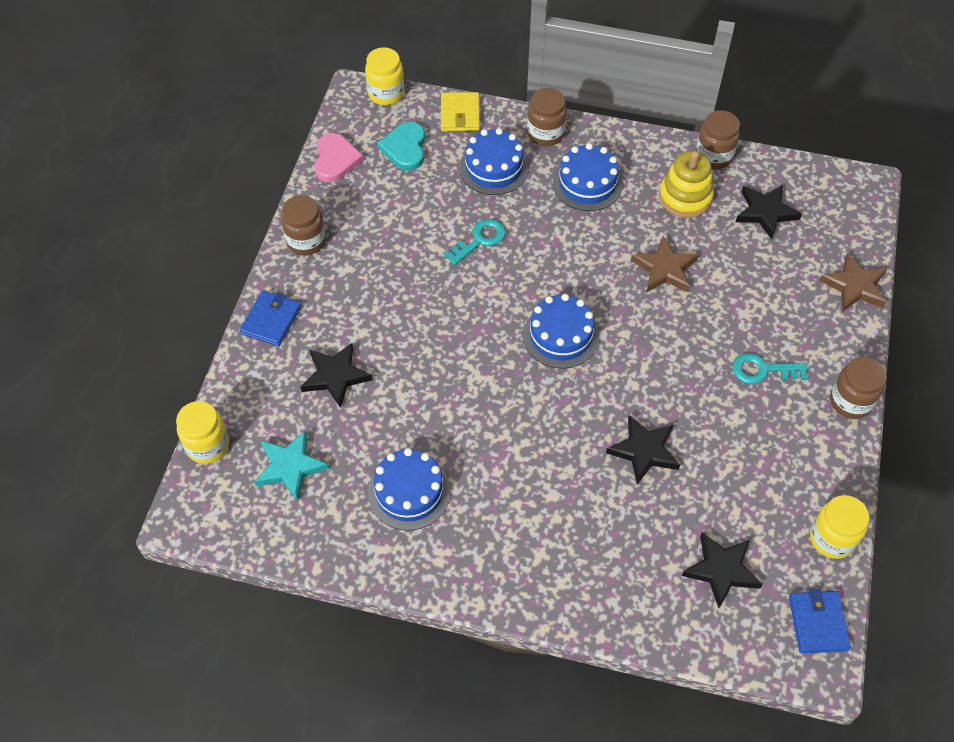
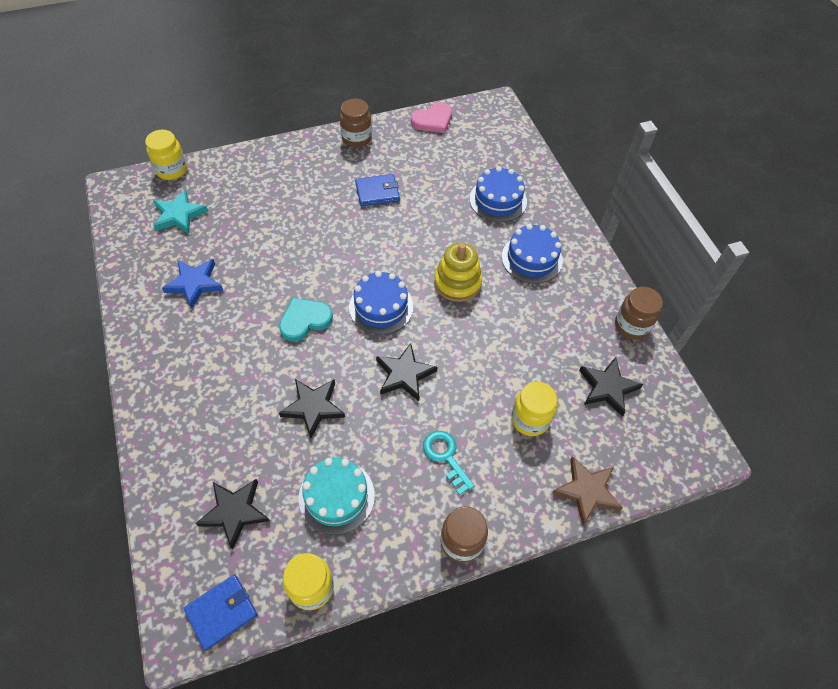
camera: 55 degrees right, 0 degrees up
(271, 320) = (283, 152): blue wallet -> blue wallet (377, 192)
(335, 376) = (262, 203): black star -> black star (404, 374)
(386, 93) = (510, 117): yellow jar -> yellow jar (530, 419)
(405, 148) = (473, 147): turquoise heart -> turquoise heart (304, 320)
(409, 492) = (194, 284): blue cake -> blue star
(460, 114) = (528, 160): yellow wallet -> none
(479, 240) = (429, 222): turquoise key -> none
(545, 134) = (555, 213): brown jar -> none
(664, 269) = (492, 343): brown star -> none
(685, 197) = (573, 325): yellow stacking toy -> yellow stacking toy (457, 283)
(753, 476) = (336, 496): none -> turquoise cake

